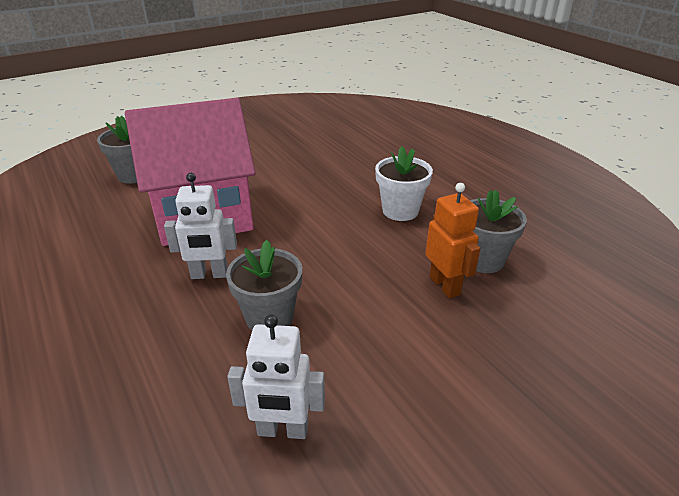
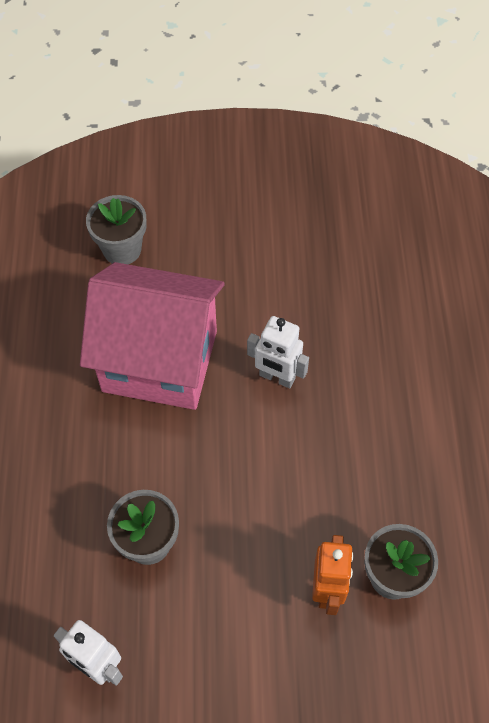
camera: 30 degrees right, 25 degrees up
(209, 275) = (125, 457): white robot -> white robot (276, 377)
(400, 211) = (363, 455): white flower pot -> none

